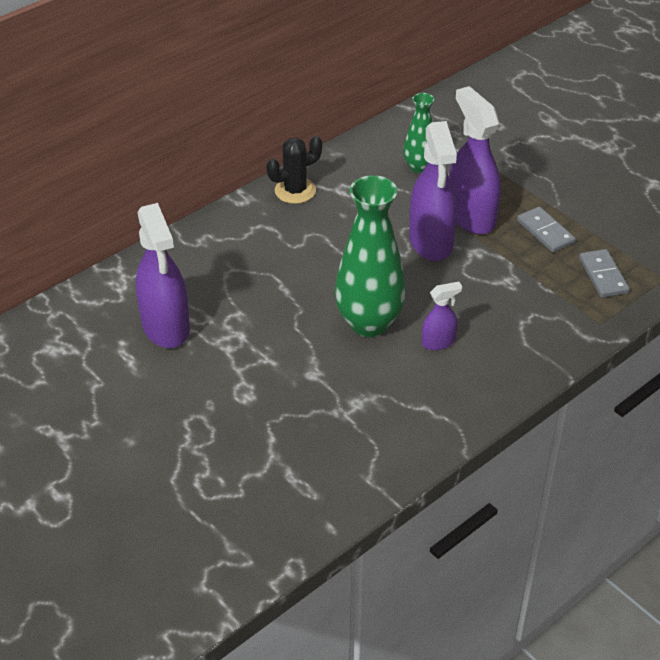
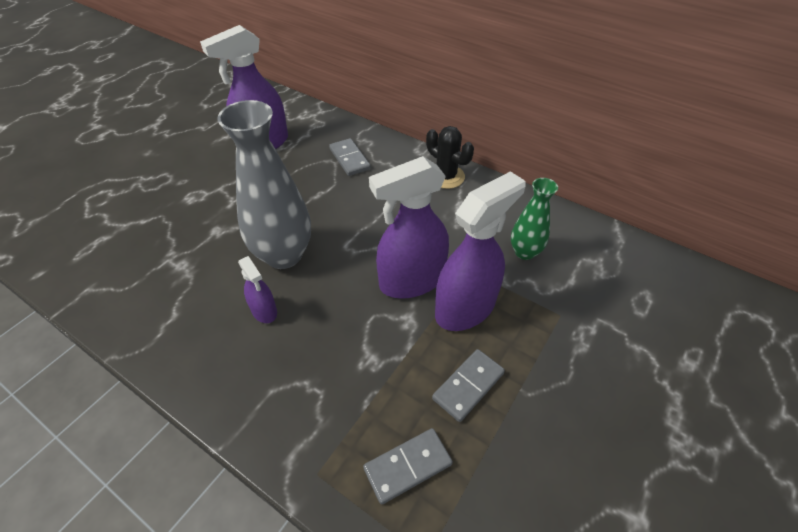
camera: 75 degrees right, 5 degrees up
(232, 256) = (349, 159): none -> grey domino
(369, 323) = (283, 255): green vase -> grey vase

